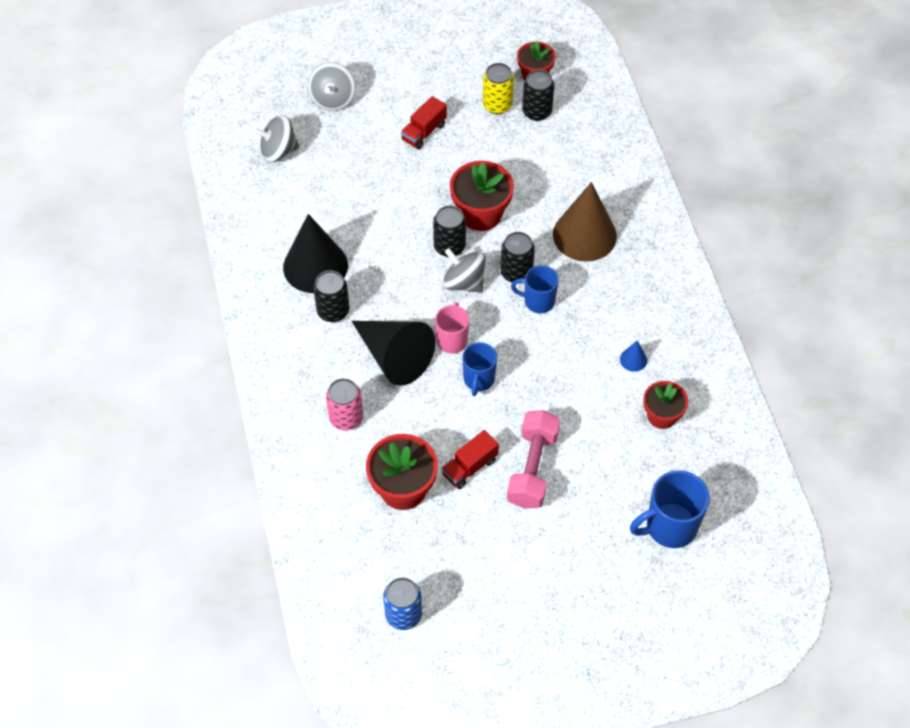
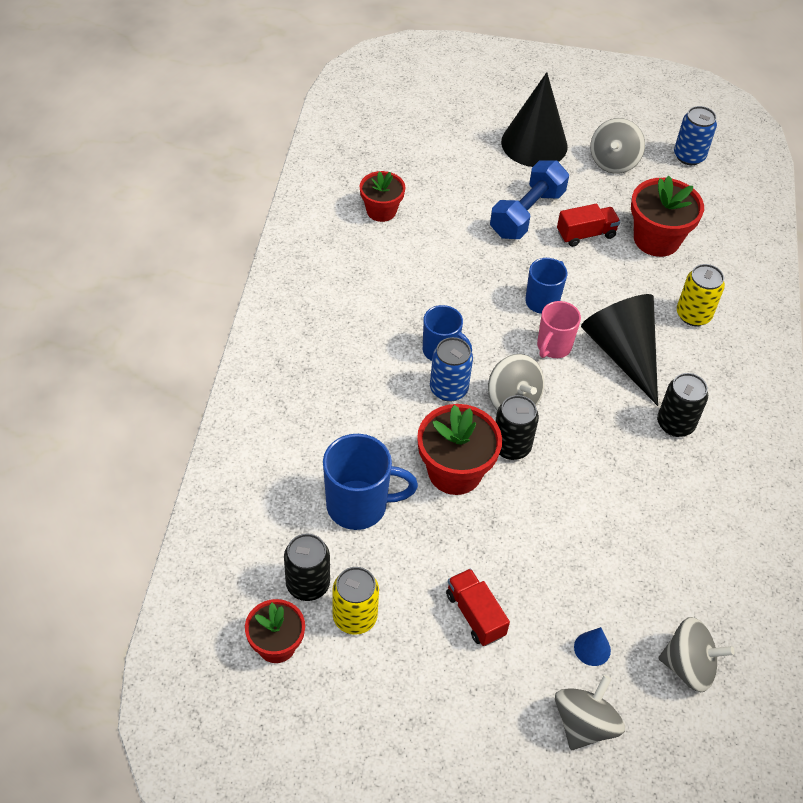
camera: 160 degrees left, 5 degrees down
(315, 266) = (681, 483): black cone -> black cone (534, 144)
(346, 418) = (693, 315): pink can -> yellow can
(424, 132) = (475, 615): red truck -> red truck turned 90 degrees counterclockwise
(477, 572) = (613, 162): none -> grey spinning top
(516, 273) = (448, 389): black can -> blue can
(532, 468) = (527, 214): pink dumbbell -> blue dumbbell
(584, 235) = (347, 401): brown cone -> none
(633, 359) = (376, 263): blue cone -> blue cone (592, 648)
(669, 527) = (430, 135): blue mug -> blue mug (359, 506)

